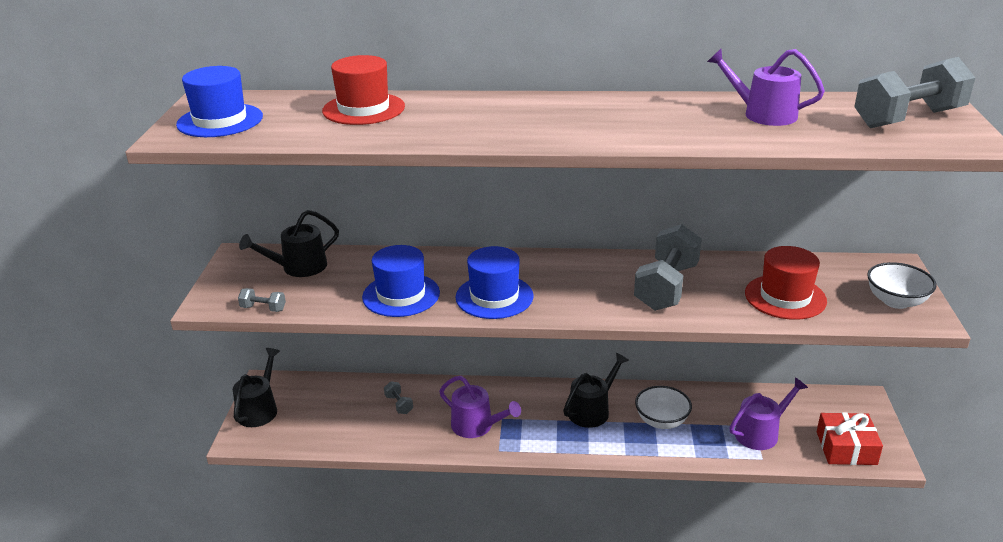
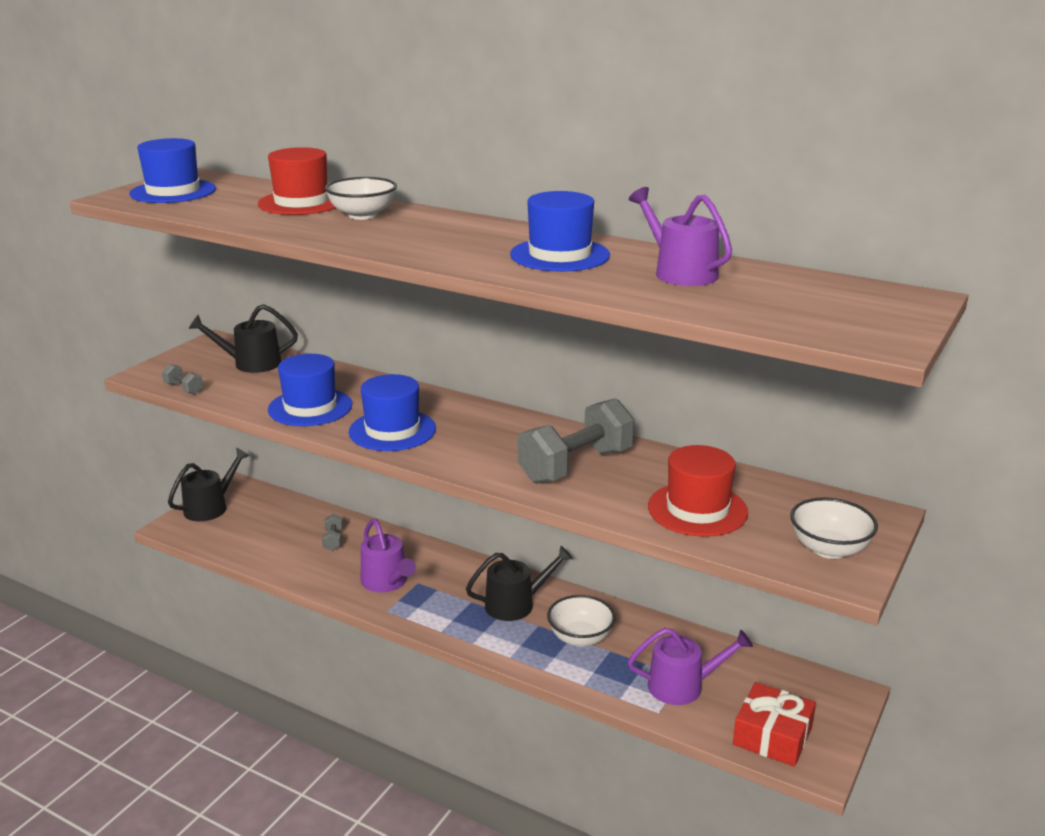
camera: 25 degrees right, 5 degrees down
(439, 111) = (362, 215): none -> white bowl
(656, 117) = (560, 255): none -> blue hat
(908, 119) = (845, 306): grey dumbbell -> none

